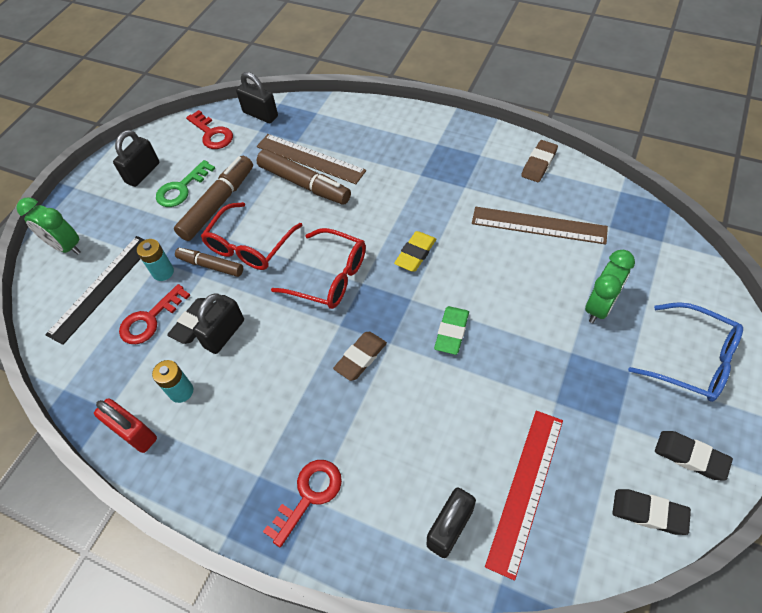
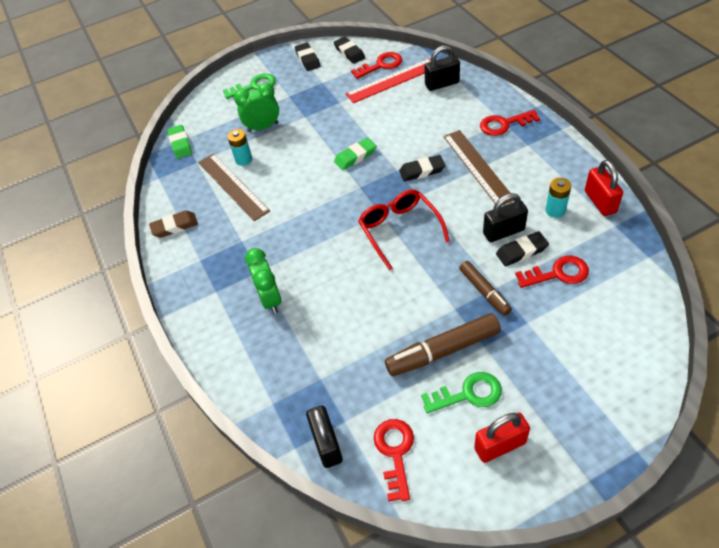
camera: 140 degrees left, 5 degrees down
(66, 247) = (617, 395): green clock -> green clock (270, 299)
(102, 288) = (591, 326): black ruler -> none
(143, 173) = (500, 445): black padlock -> red padlock
(163, 272) = (529, 309): turquoise battery -> turquoise battery (243, 159)
(249, 246) = (441, 290): red glasses -> none
(304, 184) = (353, 322): brown marker -> none
(310, 159) = (327, 347): brown ruler -> brown ruler (477, 167)
(360, 358) = (422, 171): brown eraser -> black eraser
(415, 254) = (327, 213): yellow eraser -> none
(573, 514) = (381, 65): none -> red key
(656, 234) = (180, 144): none -> green eraser
(692, 360) = (254, 86): blue glasses -> green key

